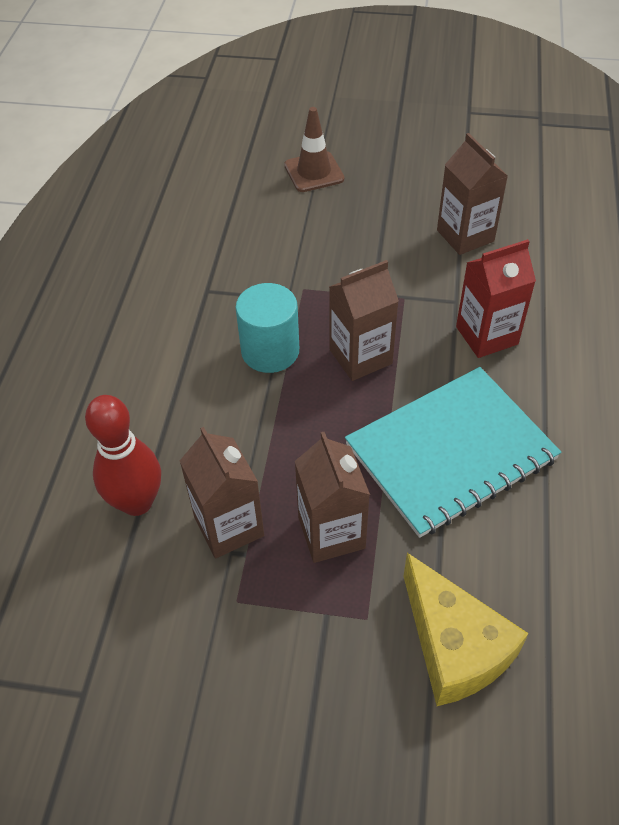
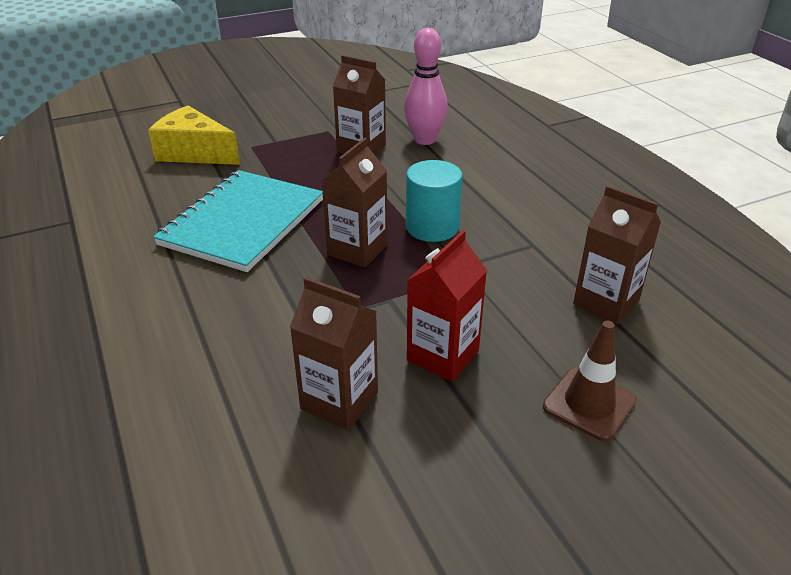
camera: 145 degrees right, 15 degrees down
(137, 502) = (425, 140): red bowling pin -> pink bowling pin
(331, 533) = (297, 165): brown carton -> brown carton (606, 302)
(486, 335) = (256, 307): red carton -> red carton (443, 356)

